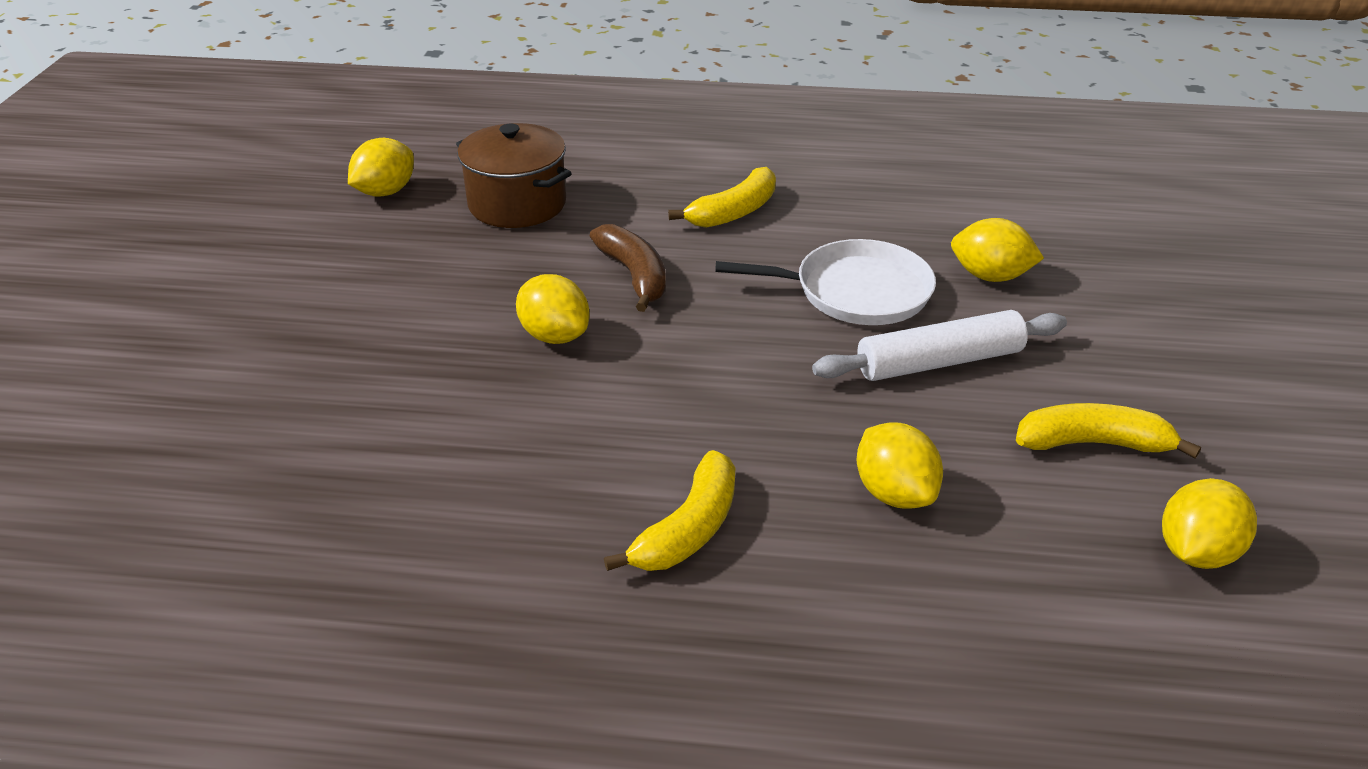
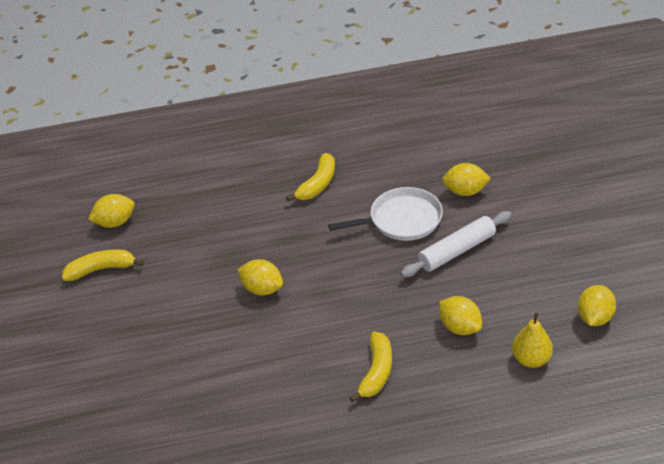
camera: 15 degrees left, 5 degrees up
(385, 192) = (115, 222): yellow lemon -> yellow lemon turned 45 degrees clockwise
(517, 204) = (195, 211): brown pot -> none
(634, 276) = (284, 241): brown banana -> none
(1027, 597) = (531, 359): none -> yellow pear
(1093, 443) = (539, 276): yellow banana -> yellow banana (101, 269)

